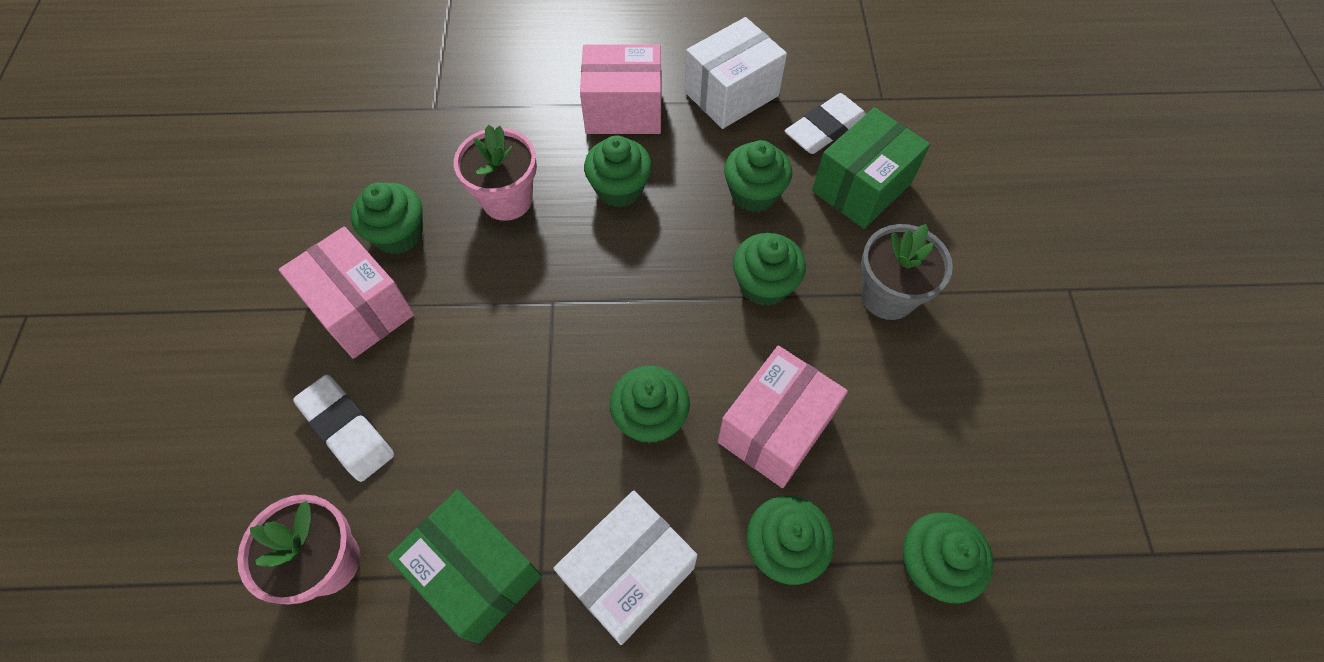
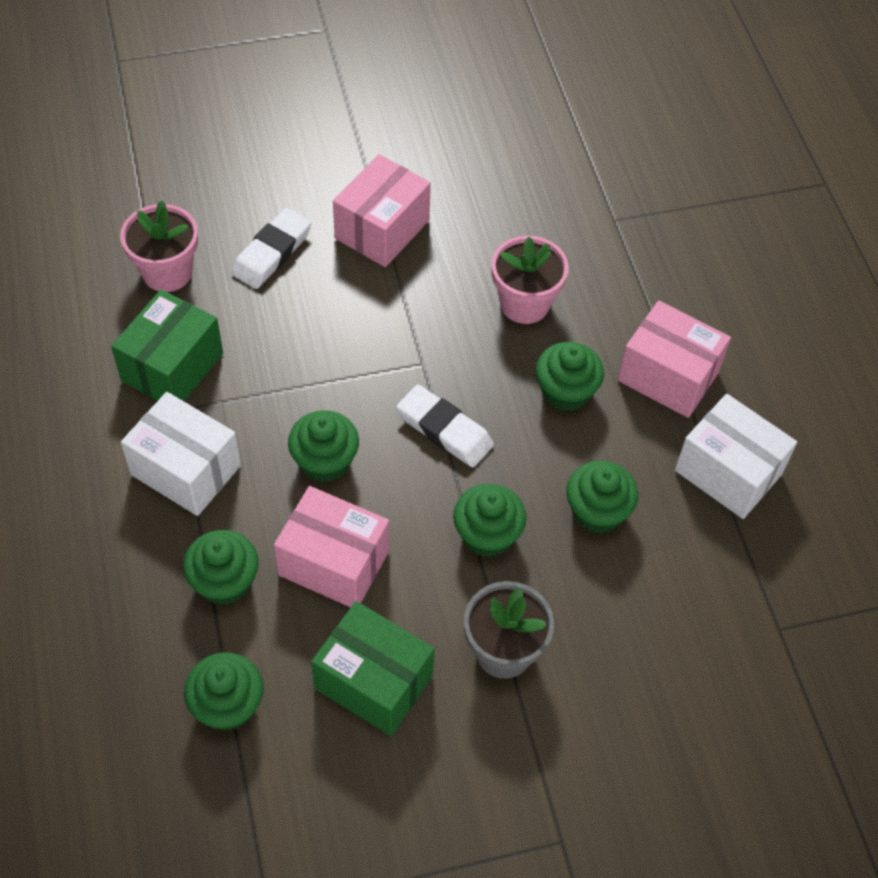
camera: 75 degrees right, 5 degrees down
(399, 234) = (463, 234): green cupcake -> none
(623, 110) = (668, 376): pink box -> pink box turned 45 degrees counterclockwise
(824, 128) = (710, 571): white eraser -> white eraser (444, 430)
(861, 187) = (639, 616): green box -> green box (373, 681)

